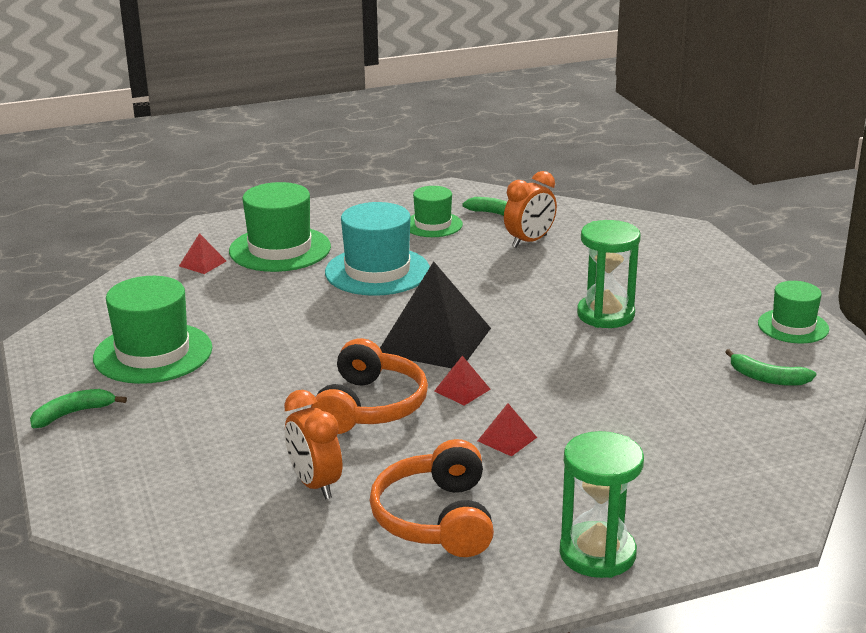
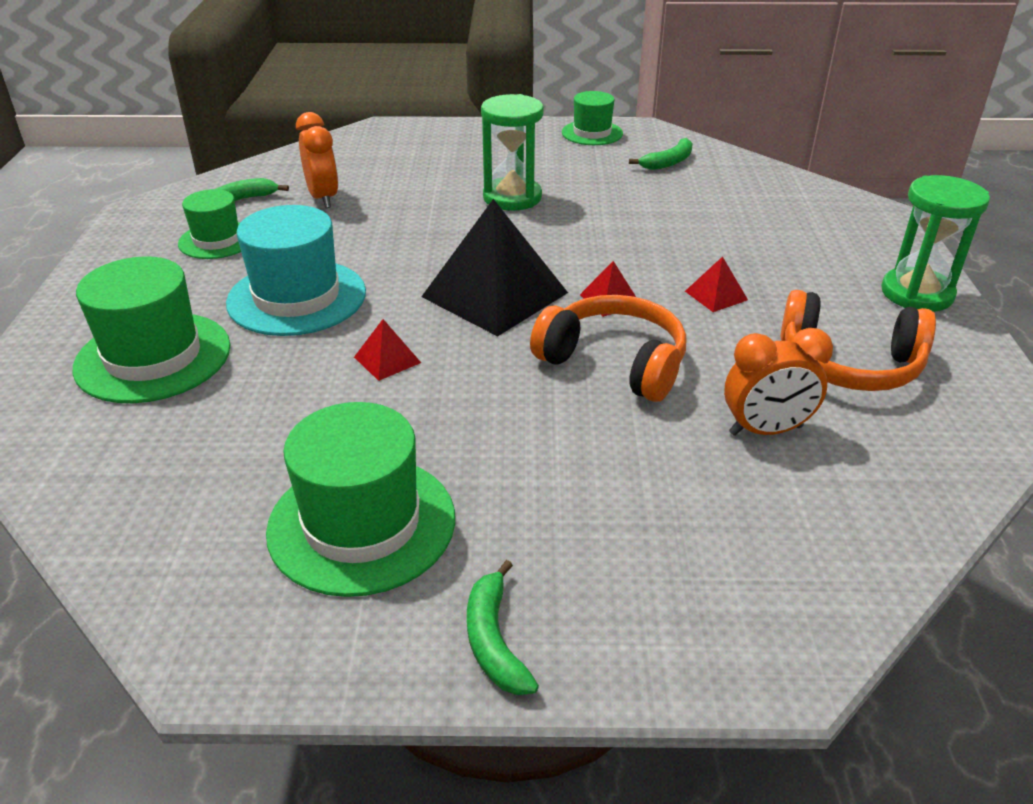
camera: 70 degrees left, 10 degrees up
(202, 263) = (118, 433): red pyramid -> red pyramid (387, 360)

